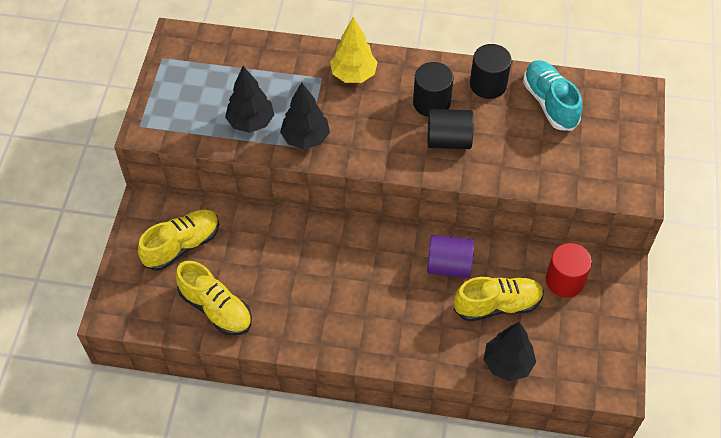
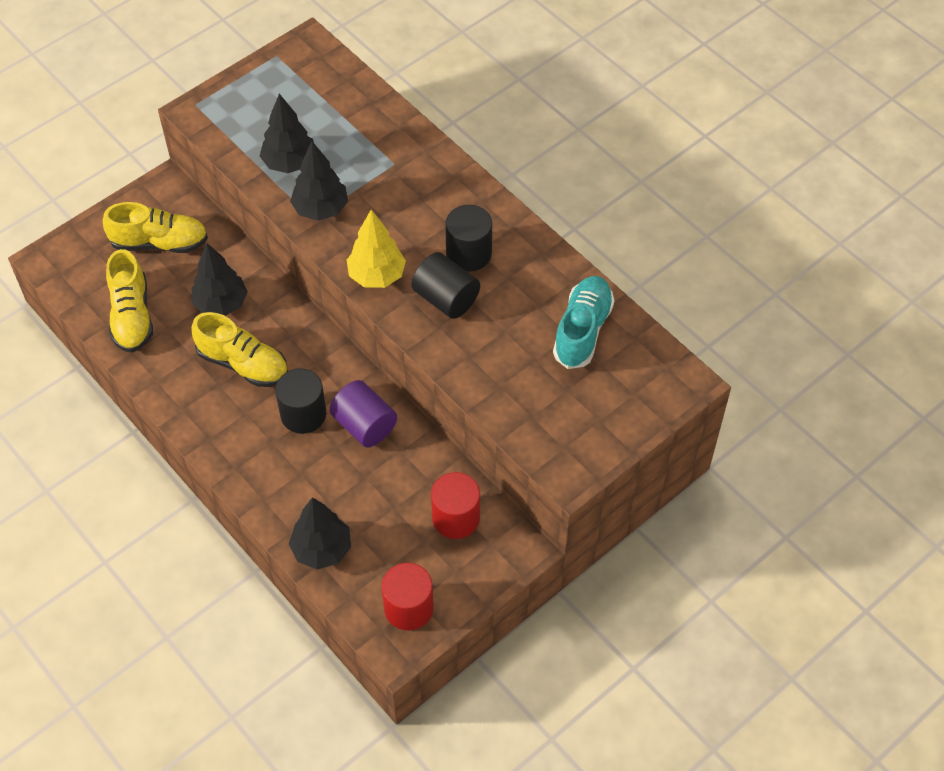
camera: 40 degrees right, 0 degrees up
(270, 256) = (221, 304): none -> black tree
(353, 75) = (425, 180): yellow tree -> yellow tree (377, 275)
(488, 85) = (541, 273): black cylinder -> black cylinder (303, 414)
(497, 305) = (369, 492): yellow shoe -> yellow shoe (243, 364)
(597, 357) = (408, 608): none -> red cylinder

